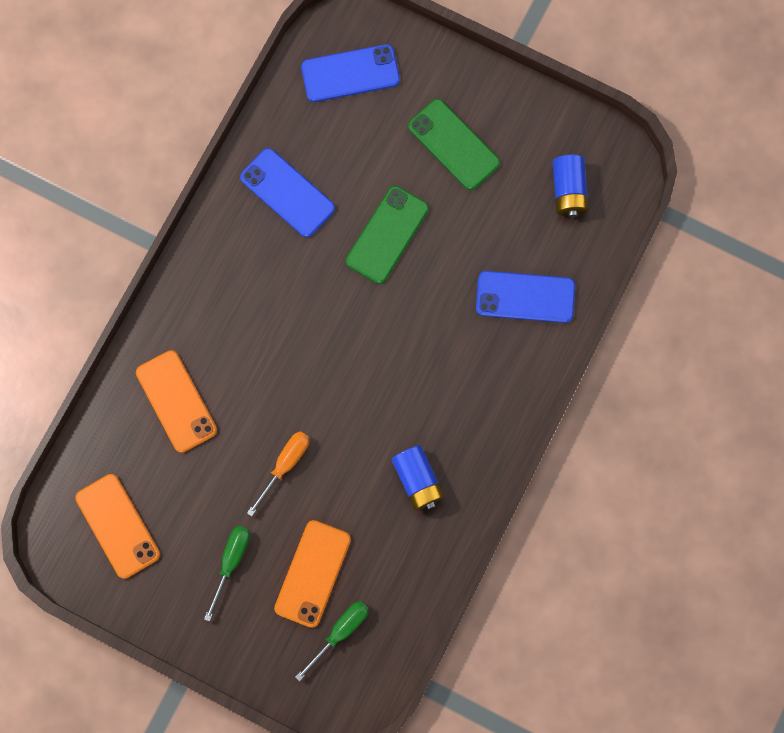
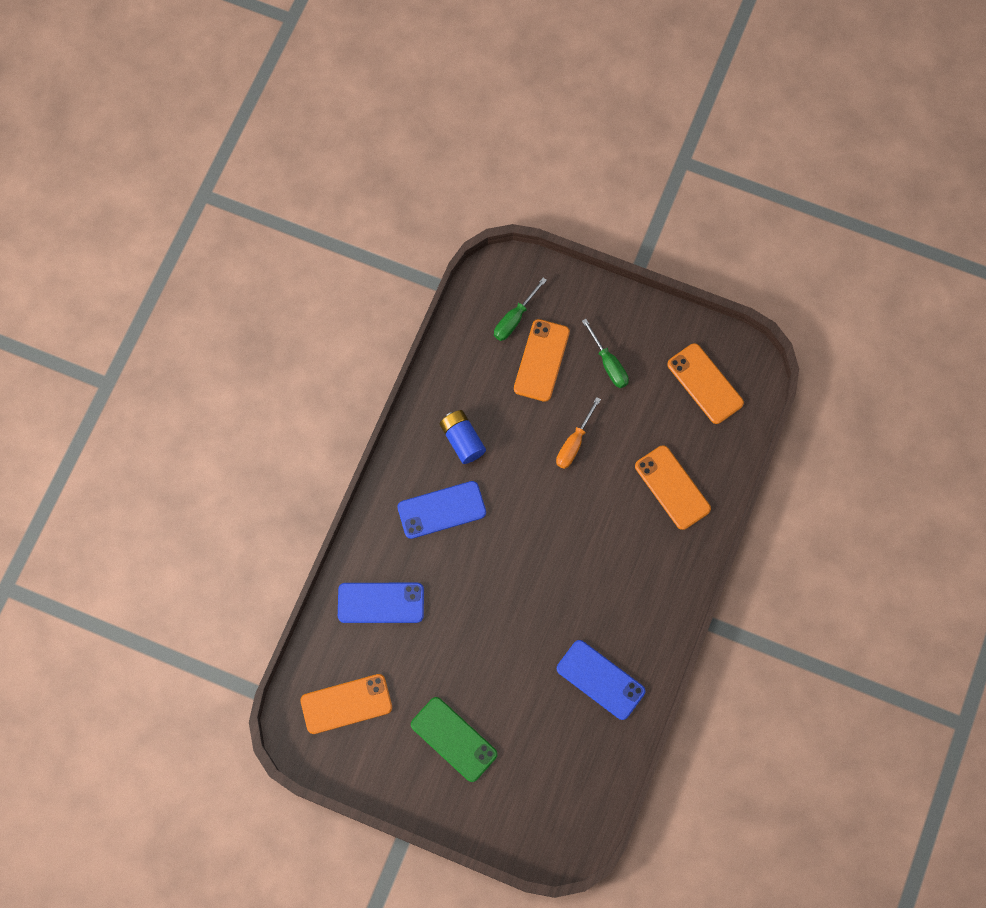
camera: 175 degrees right, 5 degrees down
(231, 562) = (608, 364): green screwdriver -> green screwdriver turned 45 degrees counterclockwise
(350, 74) = (555, 801): blue phone -> blue phone (441, 510)
(387, 235) = (507, 648): green phone -> none
(568, 191) = (346, 704): blue battery -> orange phone

